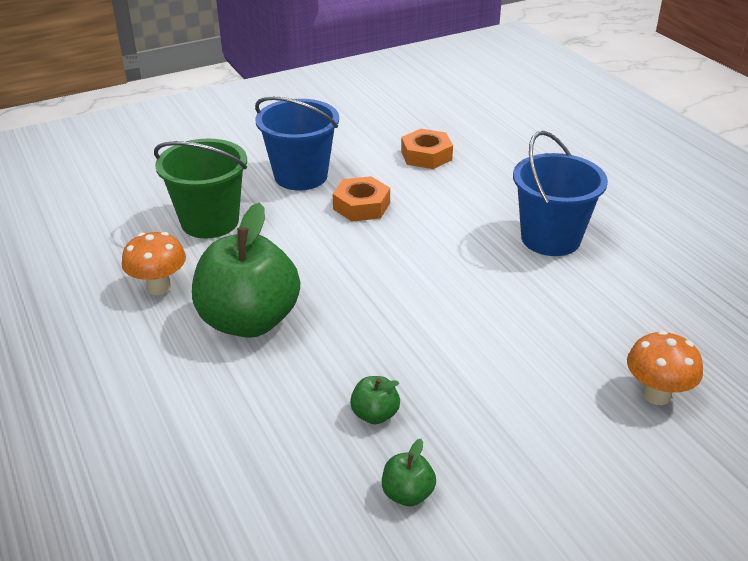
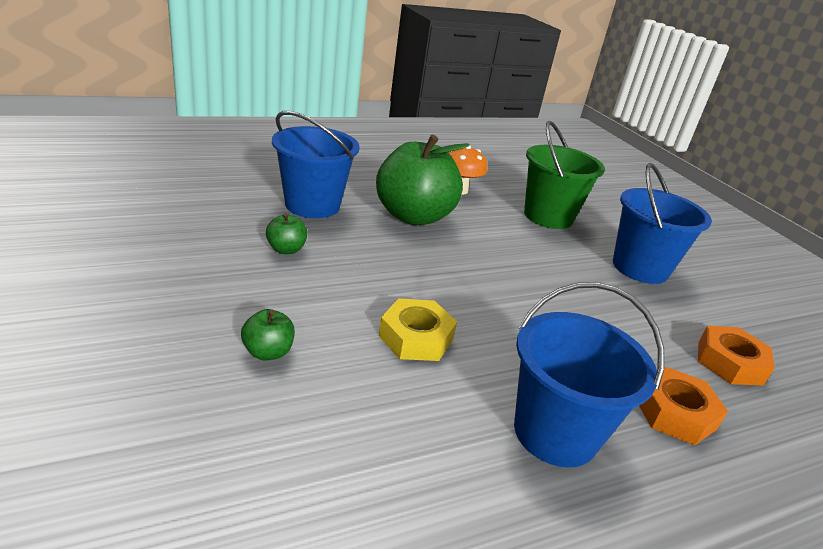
camera: 90 degrees right, 5 degrees down
(251, 412) = (312, 205): none -> blue bucket
(361, 206) = (594, 294): orange nut -> orange nut (674, 413)
(407, 494) = (196, 248): green apple -> green apple (268, 352)
(483, 306) = (416, 337): none -> yellow nut
(656, 395) = (222, 435): orange mushroom -> none

